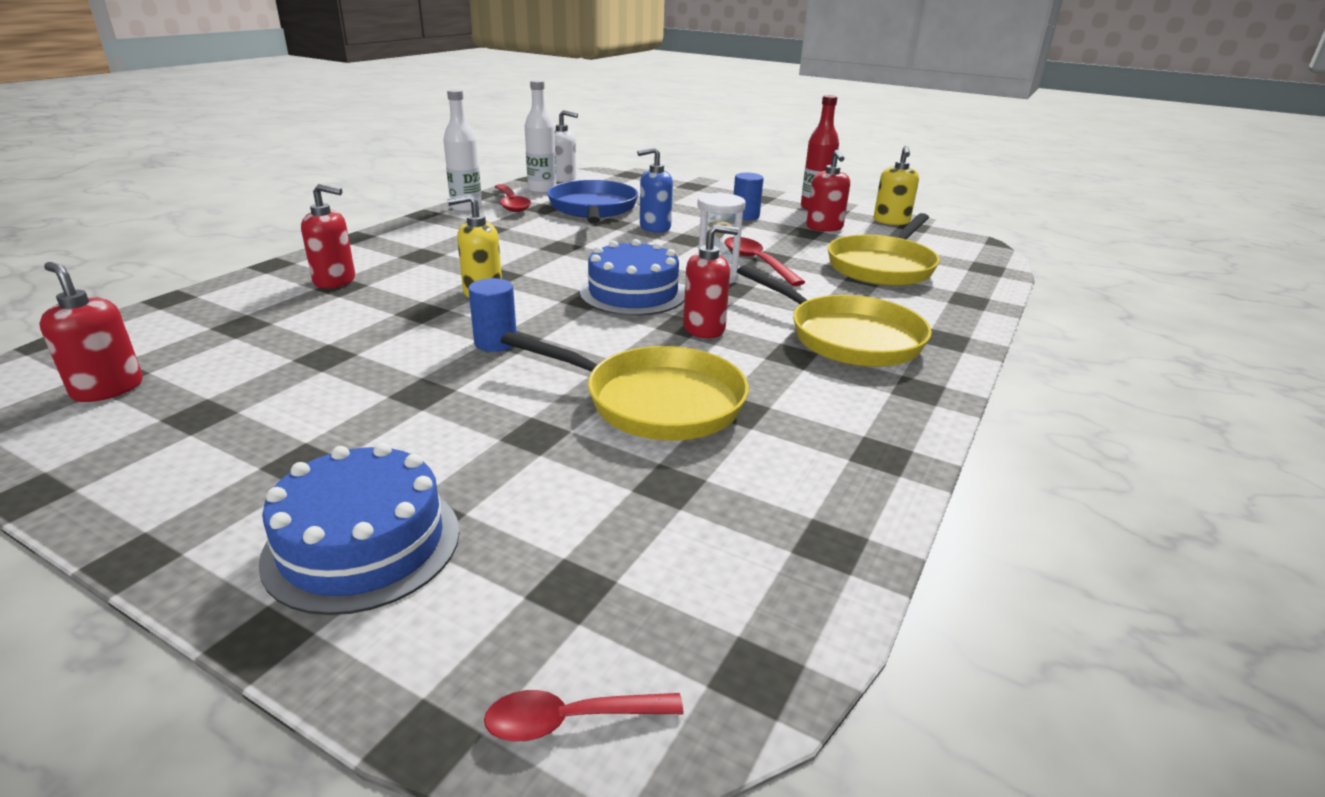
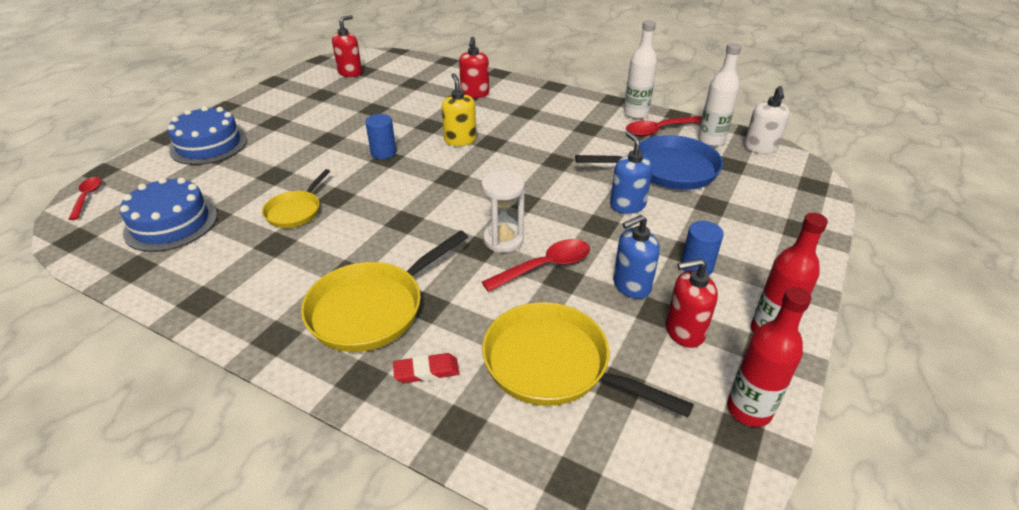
camera: 90 degrees right, 10 degrees up
(633, 293) = (463, 198): blue cake -> blue cake (171, 223)
(655, 401) = (295, 211): yellow pan -> yellow pan, size x0.58
(704, 328) = (396, 231): red soap dispenser -> none
(775, 236) = (631, 285): none -> blue soap dispenser
(891, 221) = (749, 410): yellow soap dispenser -> red bottle
(919, 311) = (426, 371): none -> red eraser

